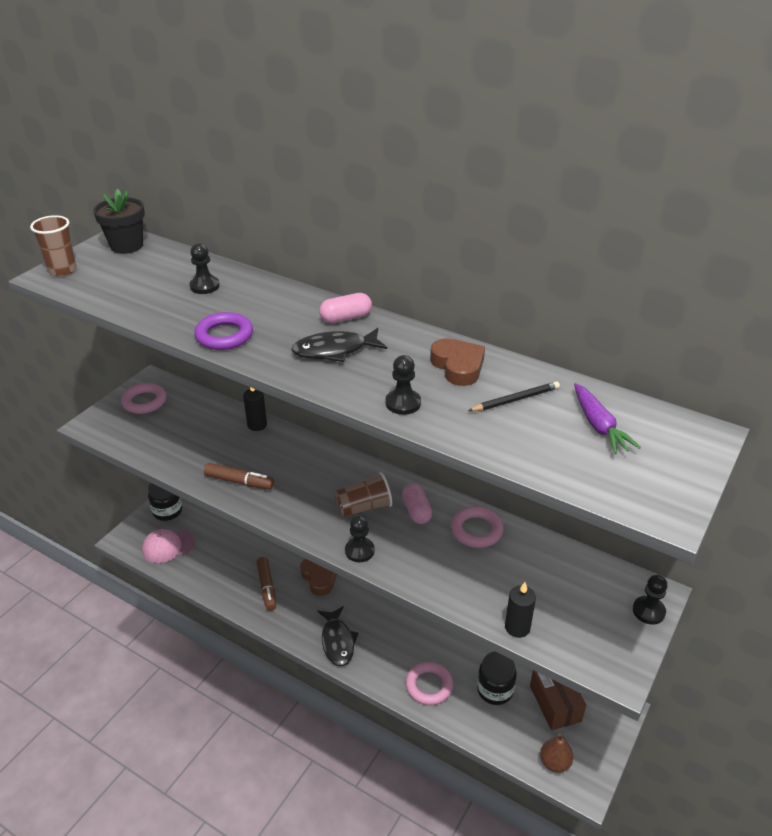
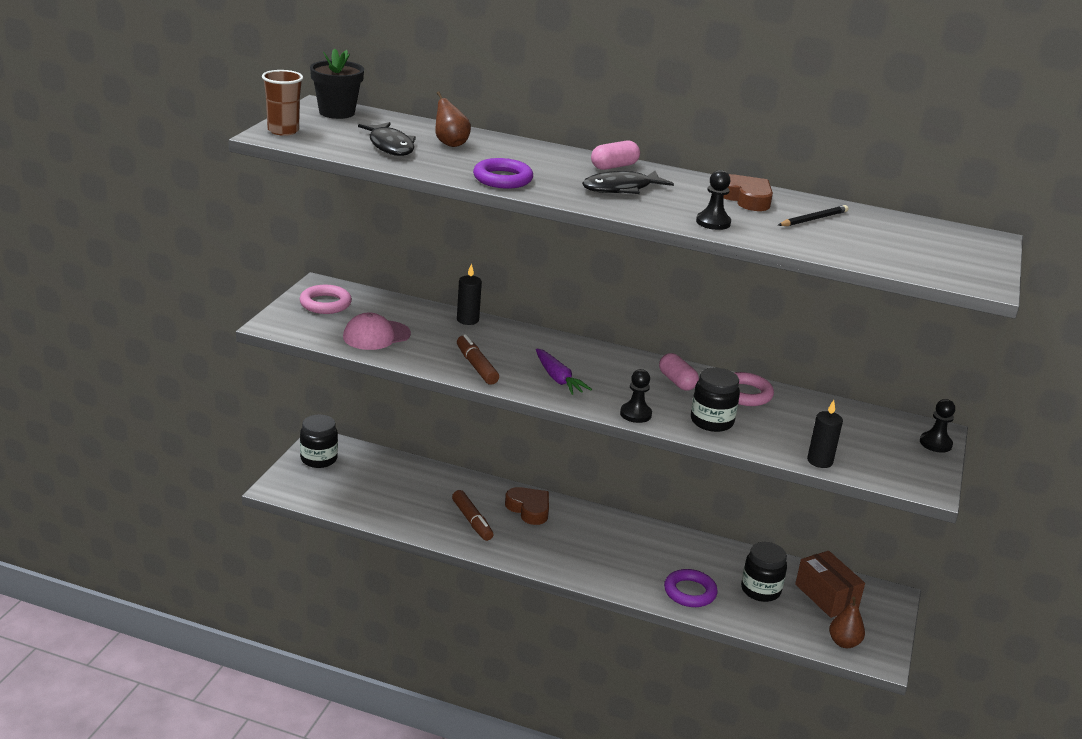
camera: 15 degrees left, 10 degrees down
(168, 546) = (336, 491): pink cap -> pink cap (376, 335)
(204, 286) = (450, 143): black pawn -> brown pear
(239, 482) = (476, 366): brown marker -> brown marker turned 120 degrees counterclockwise
(337, 641) = (574, 563): black fish -> black fish (390, 146)
(364, 507) = (621, 381): brown cup -> none
(429, 565) = (711, 421): none -> black jar
(429, 686) = (690, 592): pink ring -> purple ring
(599, 426) = (896, 234): purple carrot -> purple carrot (558, 379)

